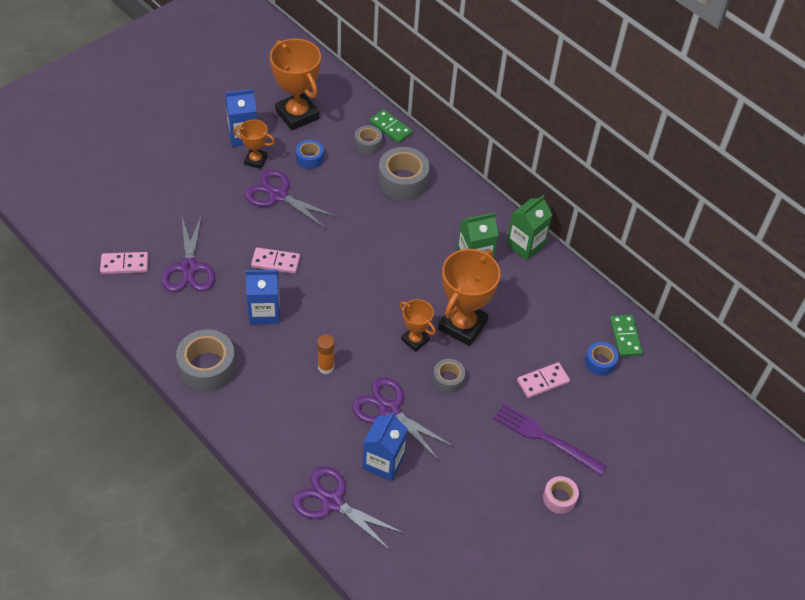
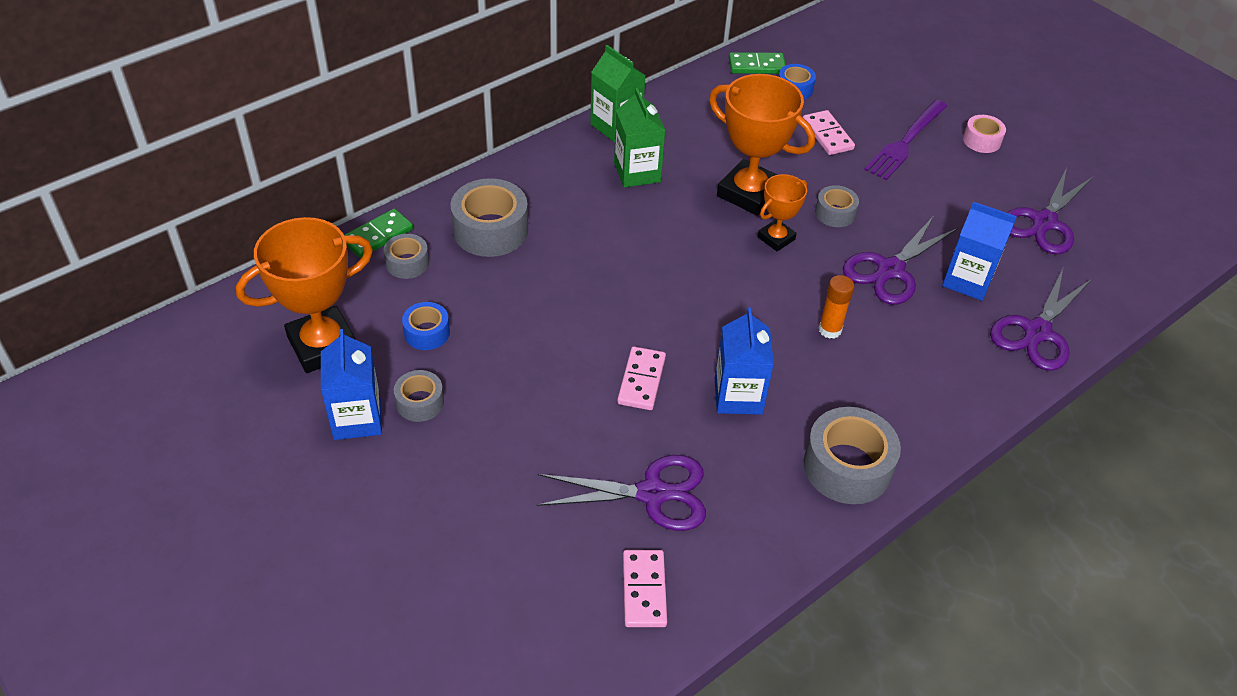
camera: 85 degrees left, 5 degrees down
(255, 160) = (420, 402): orange trophy -> grey tape
(278, 195) = (503, 374): purple scissors -> purple scissors (1044, 222)

